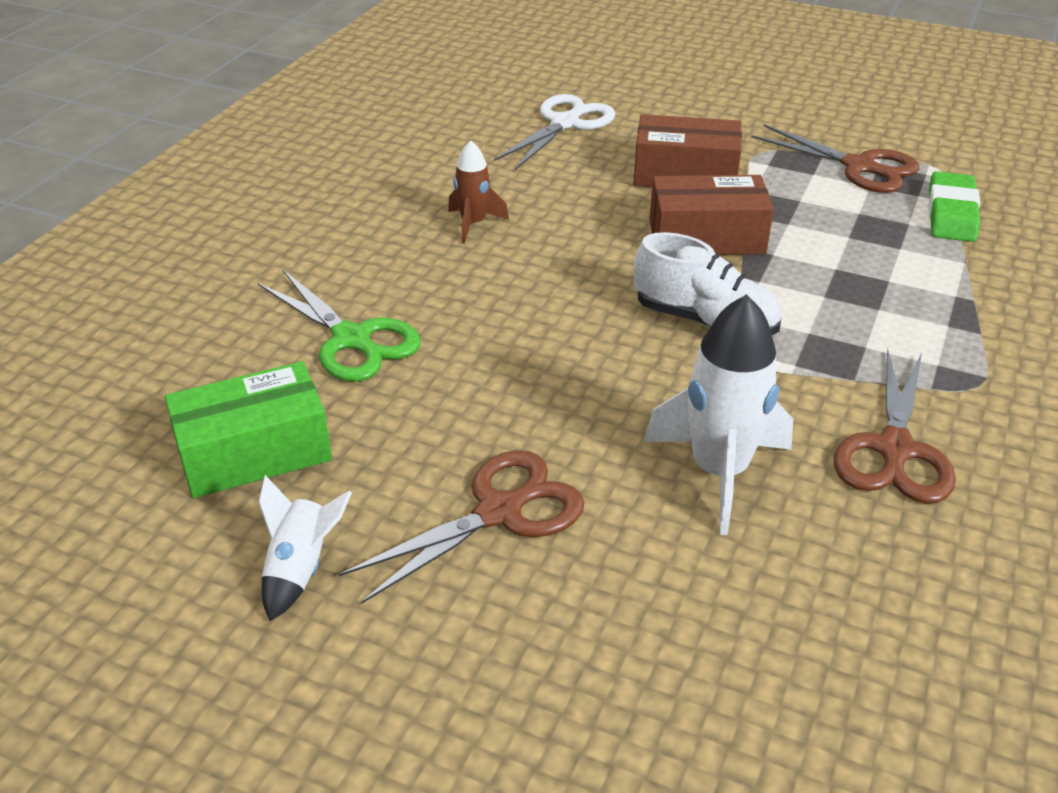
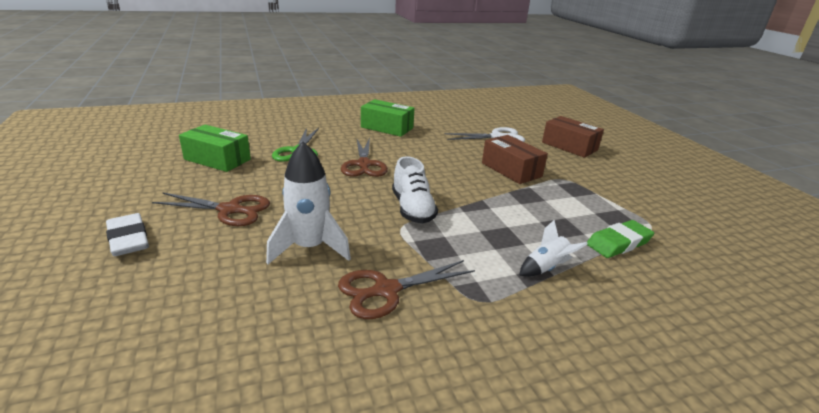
camera: 45 degrees right, 10 degrees down
(300, 568) = (163, 187): white rocket -> white rocket (546, 268)
(381, 200) = (387, 127): none -> green box
(473, 224) = (399, 145): brown rocket -> none
(478, 678) = (128, 239): none -> white eraser
(706, 237) = (474, 189): brown box -> brown box (569, 146)
(859, 167) = (604, 205): brown scissors -> brown scissors (364, 164)

